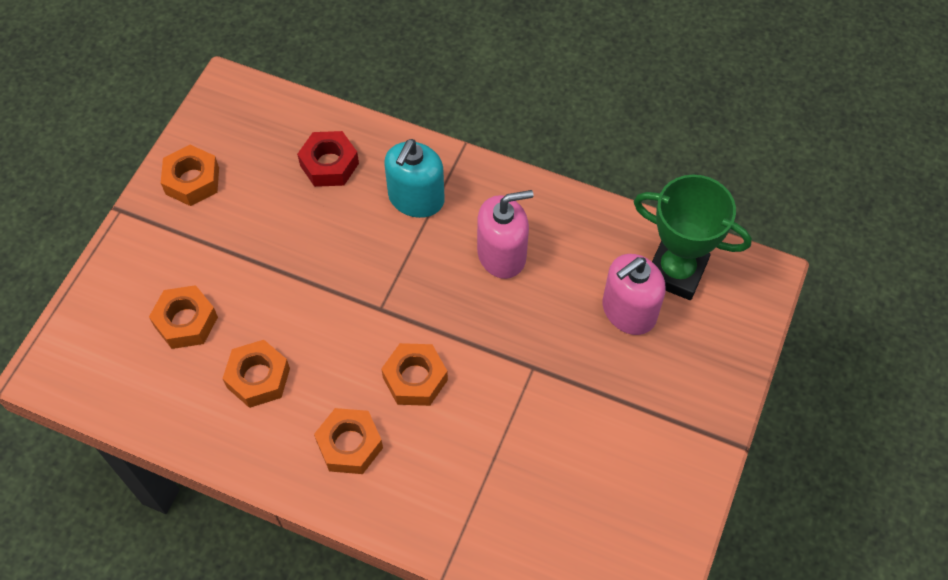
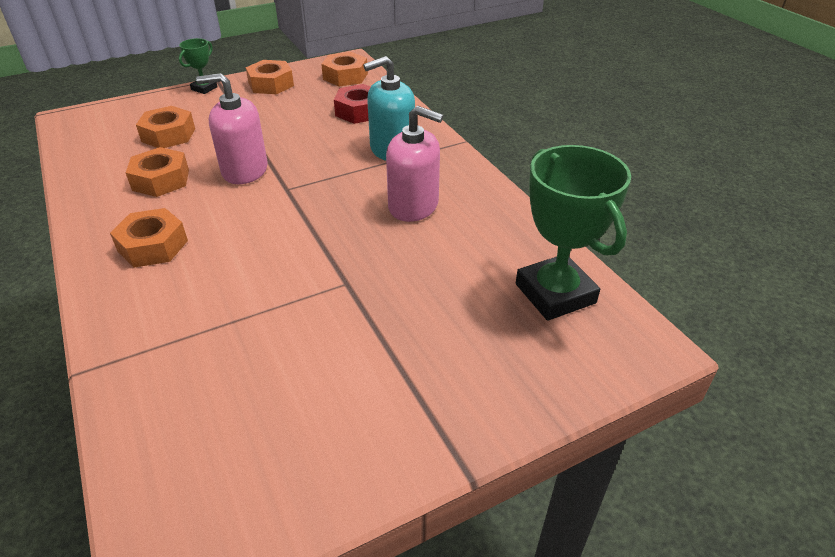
camera: 40 degrees right, 20 degrees down
(129, 233) = (204, 88): none -> green trophy
(415, 379) = (251, 237): orange nut -> orange nut (345, 76)
(628, 311) = (476, 295): pink soap dispenser -> pink soap dispenser (244, 170)

